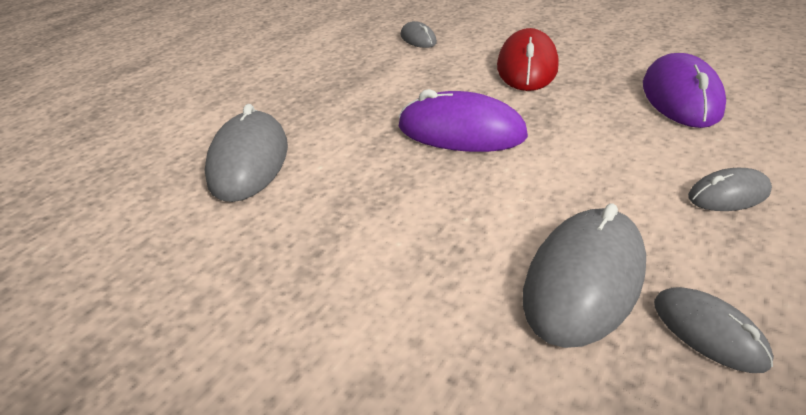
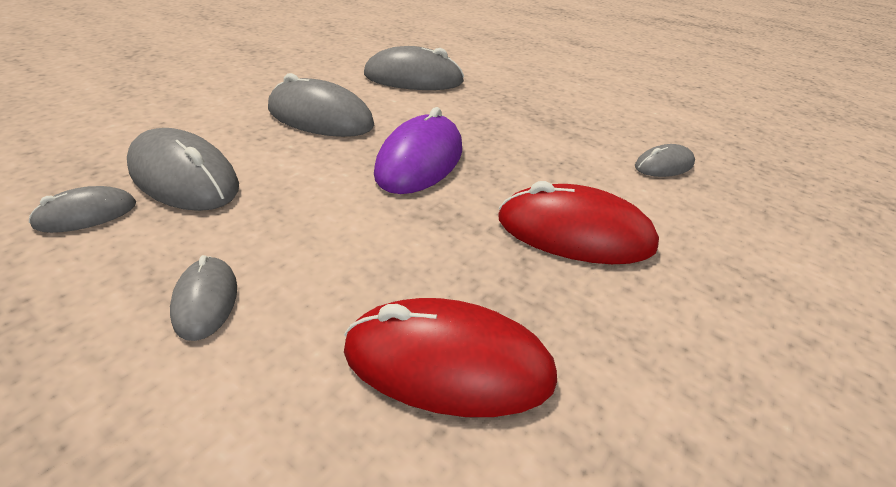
camera: 90 degrees right, 0 degrees up
(386, 211) = (320, 117): none -> grey mouse
(680, 97) = (448, 363): purple mouse -> red mouse

